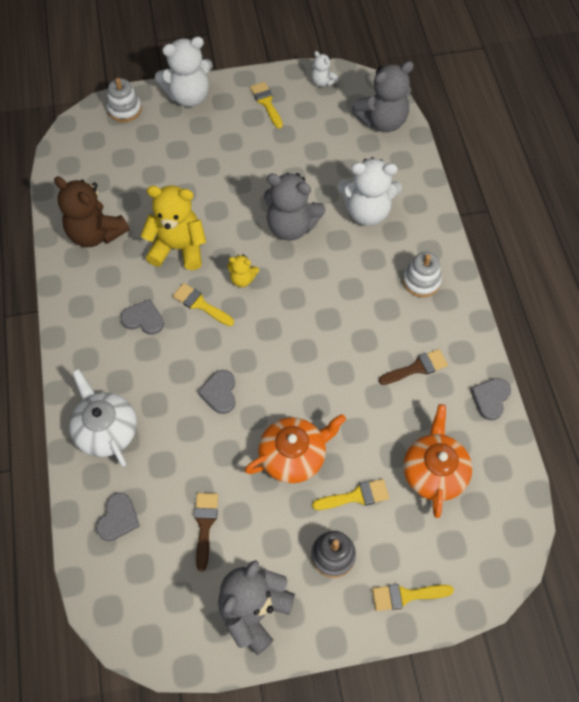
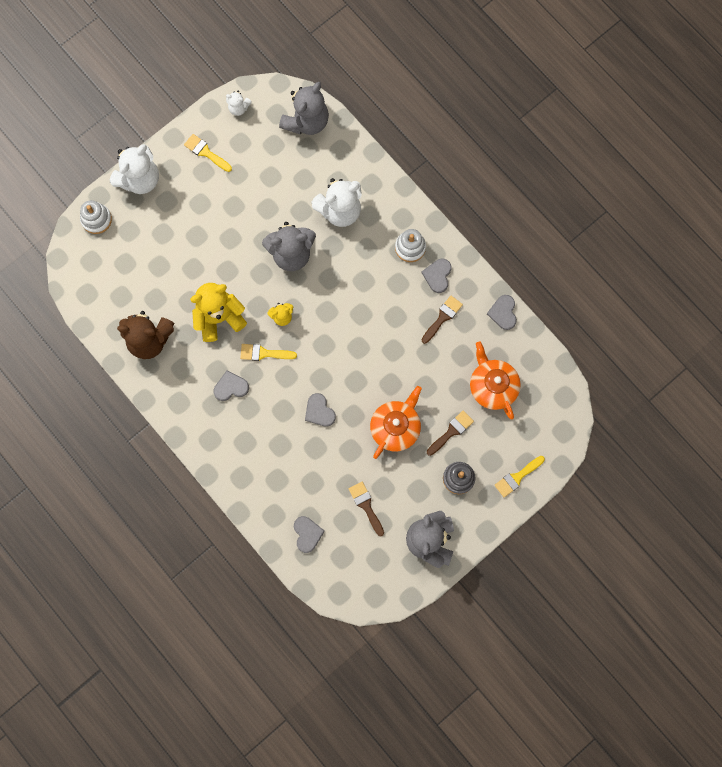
camera: 30 degrees left, 15 degrees up
(106, 430) = (259, 481): white teapot -> none
(356, 496) = (451, 431): yellow brush -> brown brush
(436, 323) = (437, 275): none -> grey heart

